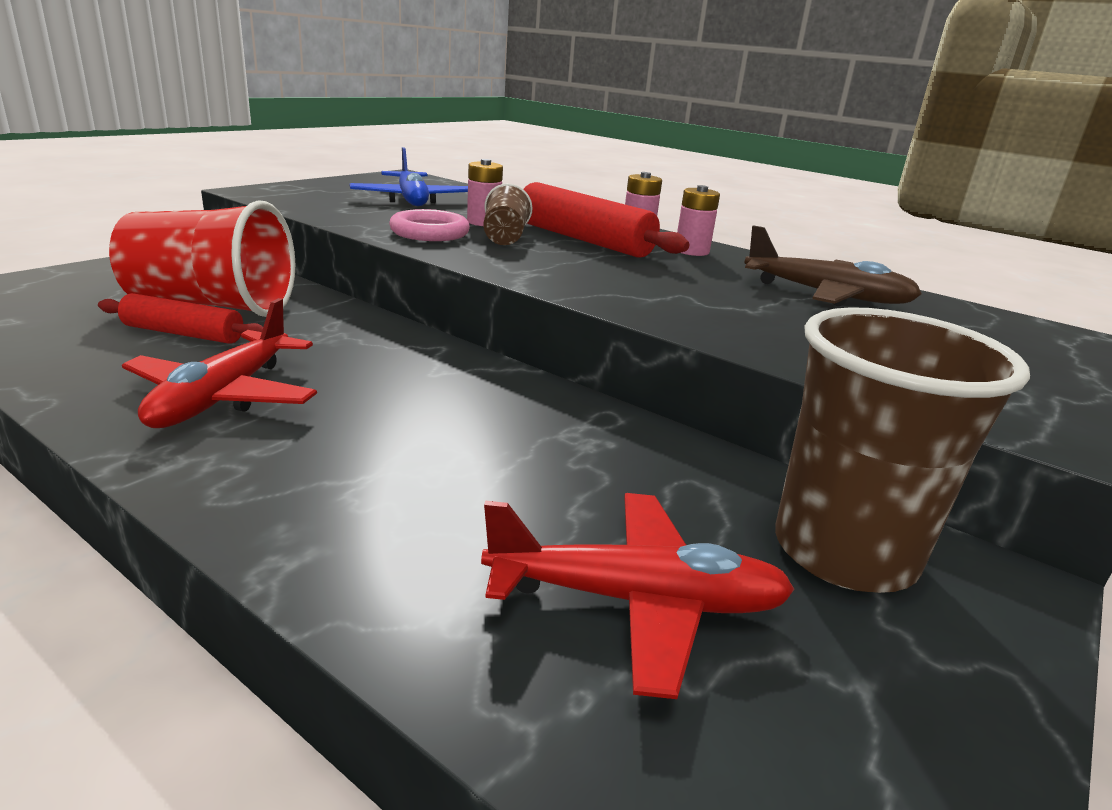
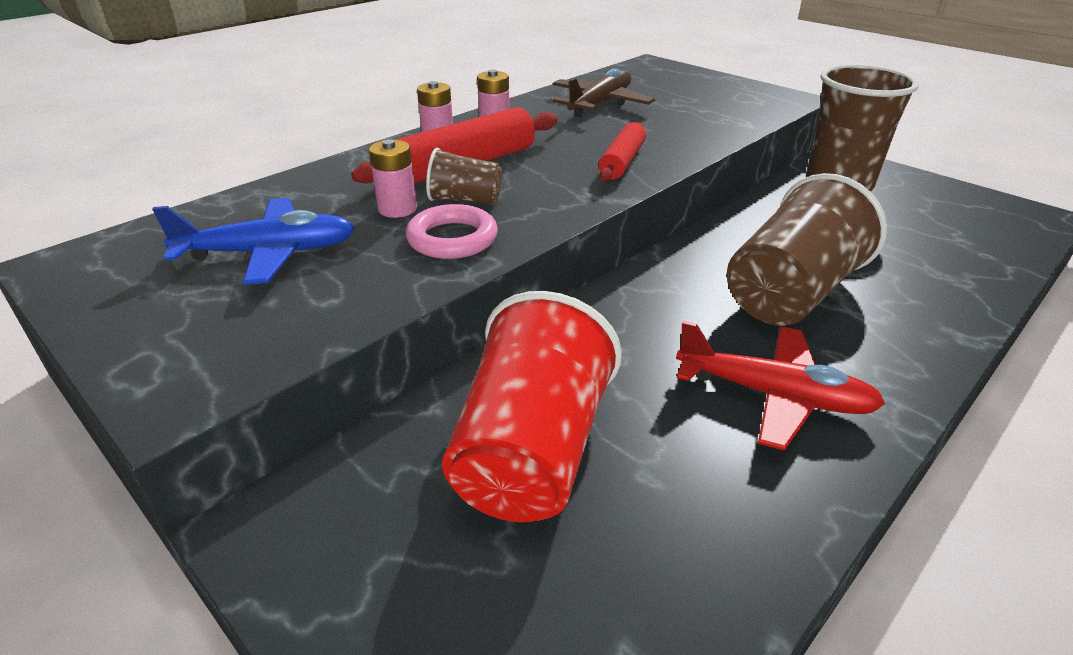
camera: 80 degrees left, 10 degrees up
(183, 334) = (632, 456): red rolling pin -> red rolling pin (622, 162)
(423, 436) = (790, 293): none -> brown cup
(637, 601) = (913, 236): red plane -> none

